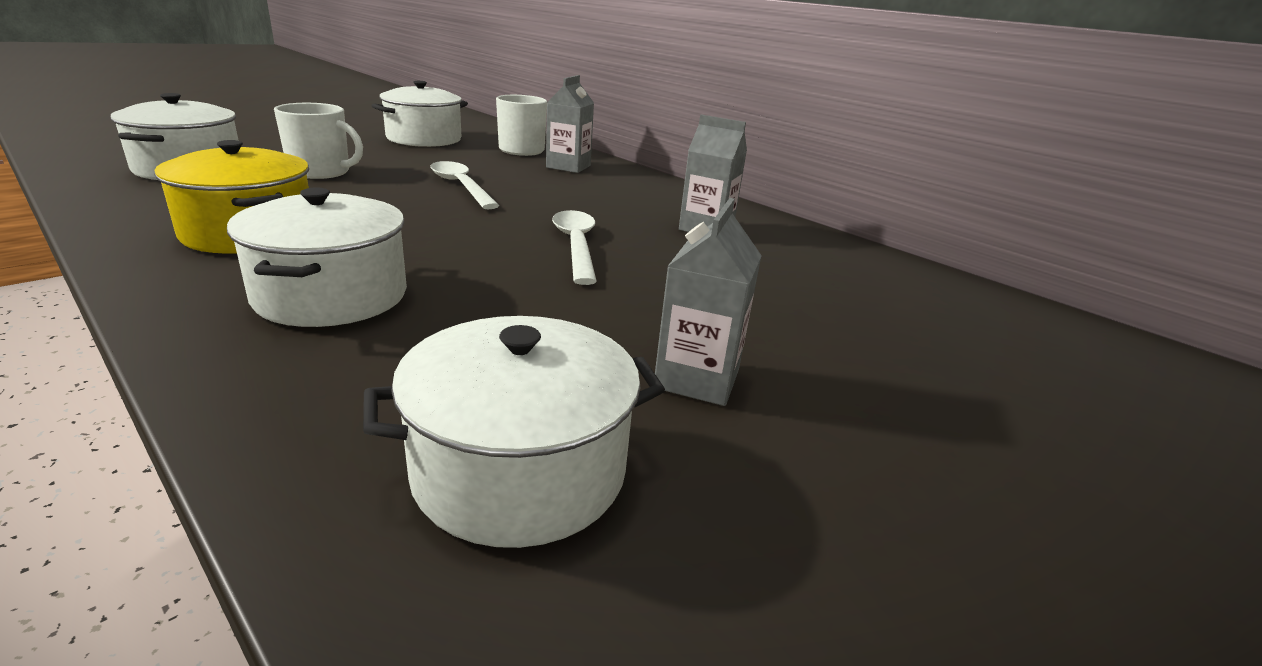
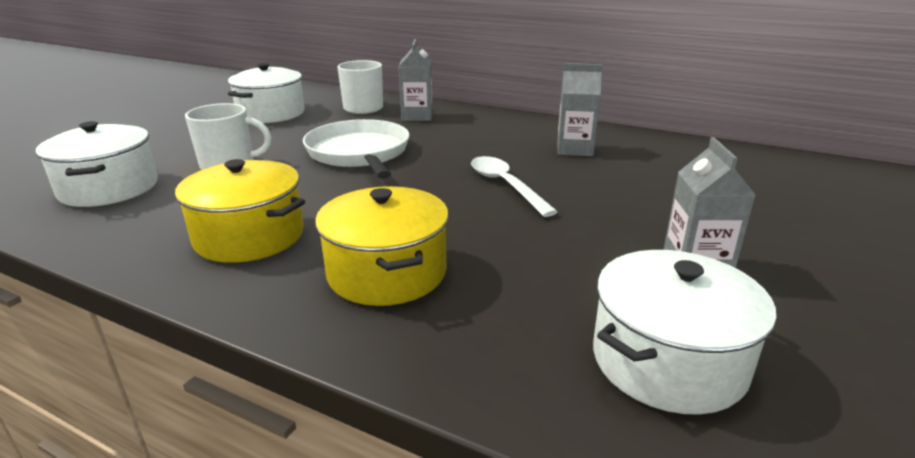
camera: 15 degrees left, 0 degrees up
(331, 295) = (387, 272): white pot -> yellow pot
(461, 186) = (359, 153): white spoon -> white pan

